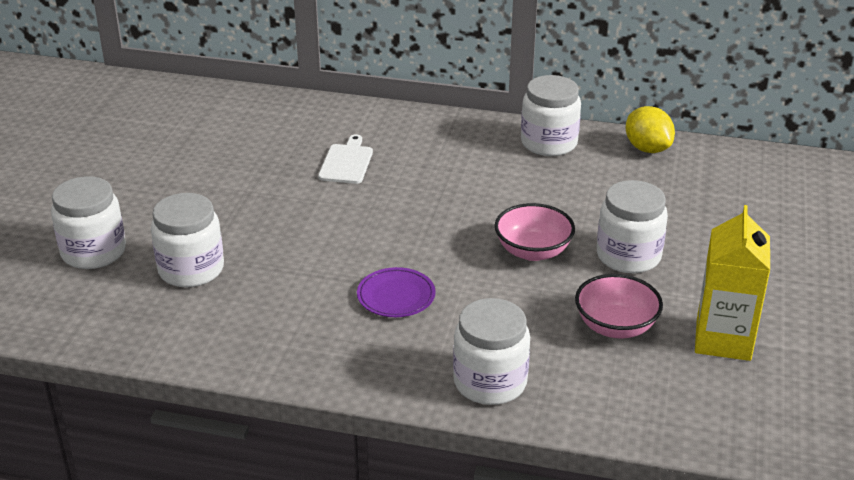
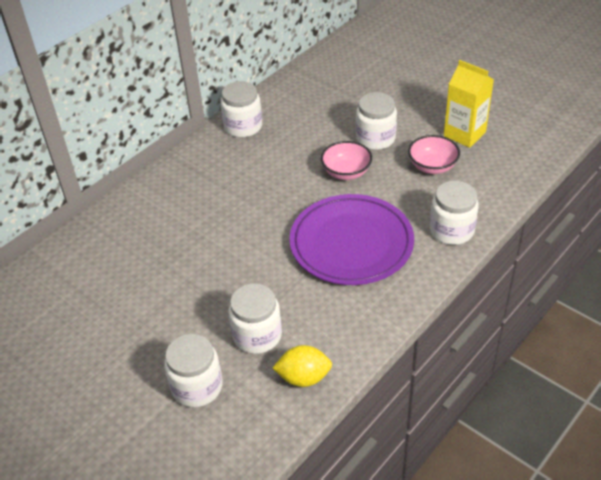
camera: 60 degrees left, 10 degrees up
(346, 162) = (190, 221): white cutting board -> none
(396, 296) = (351, 243): purple plate -> purple plate, size x2.37
(647, 148) = (280, 92): yellow lemon -> yellow lemon (303, 377)

